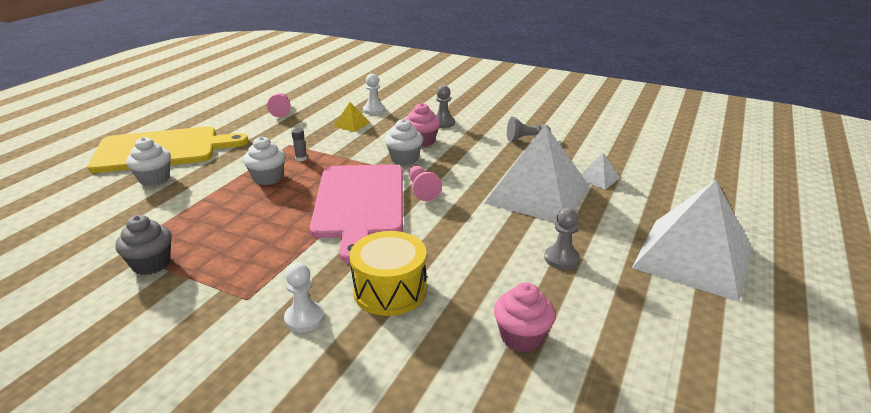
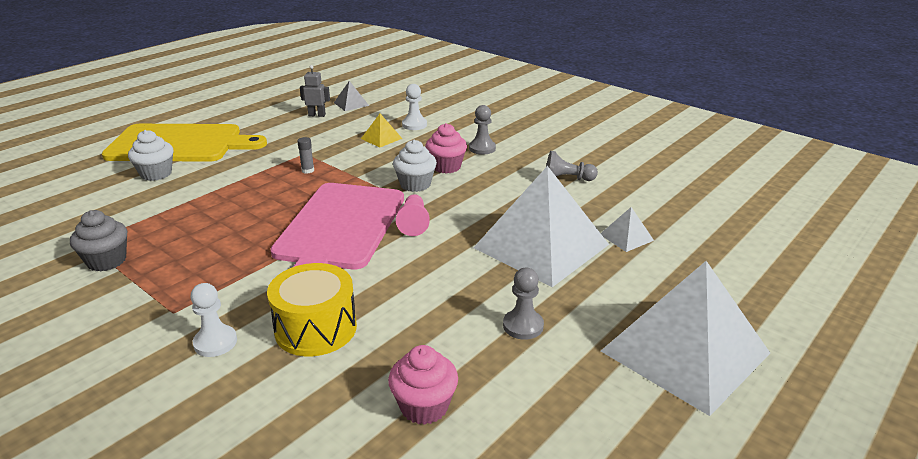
camera: 15 degrees right, 0 degrees up
(268, 178) = (263, 187): white cupcake -> none
(281, 111) = (317, 115): pink pawn -> grey robot
(307, 98) = (351, 104): none -> grey pyramid

